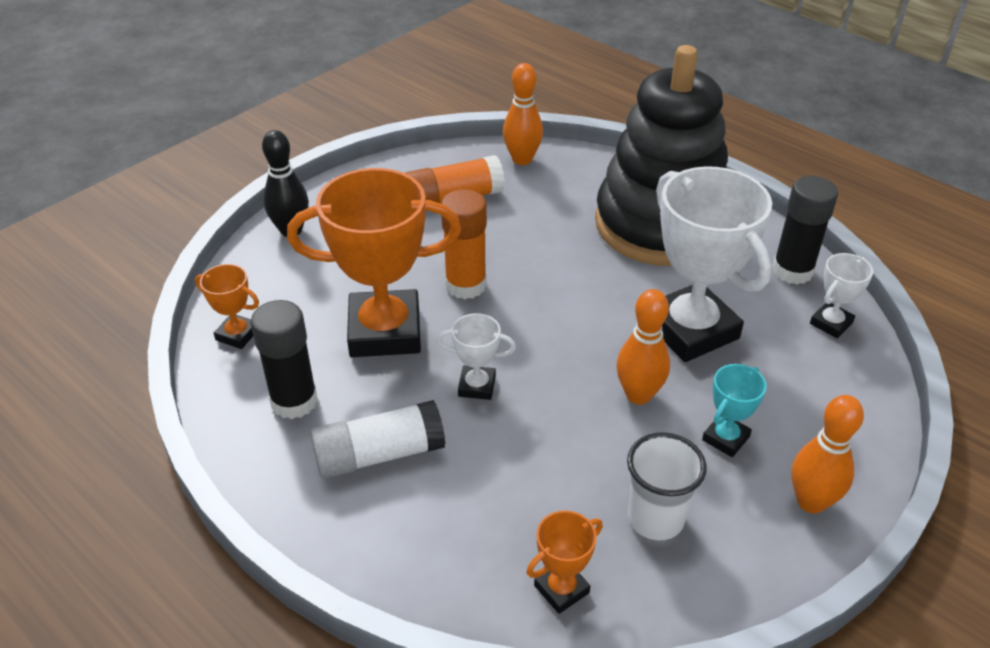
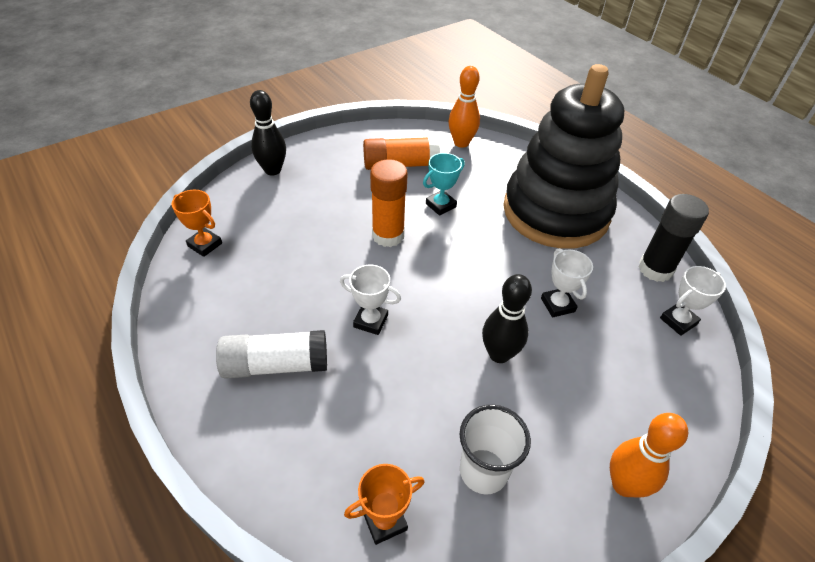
camera: 10 degrees right, 5 degrees up
(294, 401) = (227, 307): black glue stick -> none
(385, 331) = (314, 262): orange trophy -> none
(638, 395) = (499, 354): orange bowling pin -> black bowling pin
(691, 329) = (557, 305): white trophy -> white trophy, size x0.45
(725, 438) = (563, 408): turquoise trophy -> turquoise trophy (440, 205)

